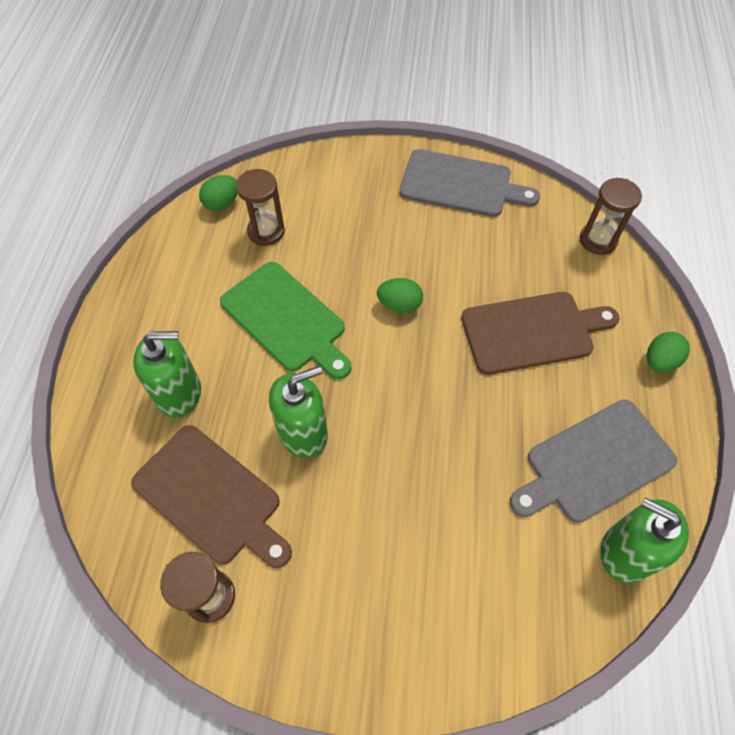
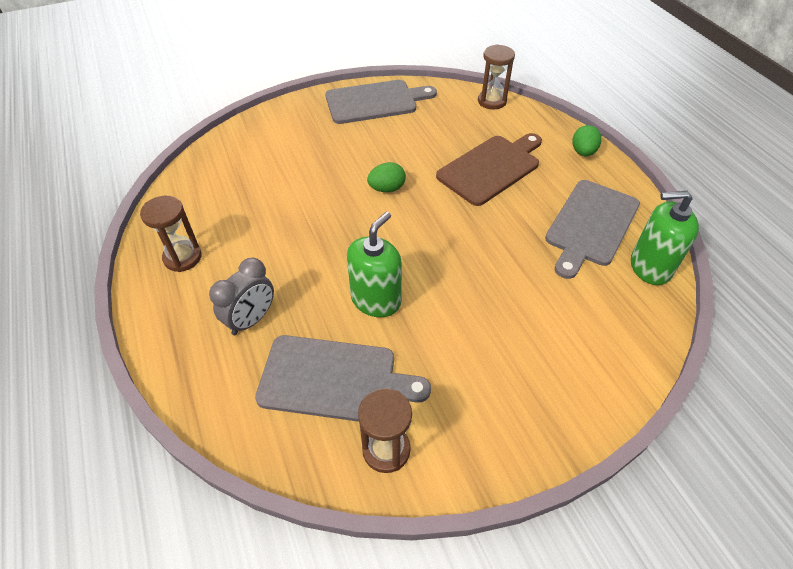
camera: 30 degrees left, 10 degrees down
(179, 393) = (251, 320): green soap dispenser -> grey clock
(211, 497) = (334, 379): brown cutting board -> grey cutting board
(222, 203) = (193, 177): green egg -> none
(266, 231) = (245, 182): brown hourglass -> brown hourglass (182, 257)
(286, 319) = (305, 232): green cutting board -> none

